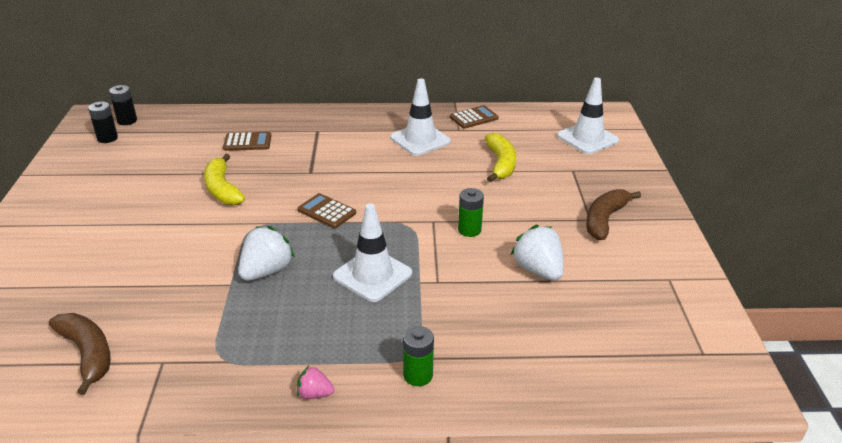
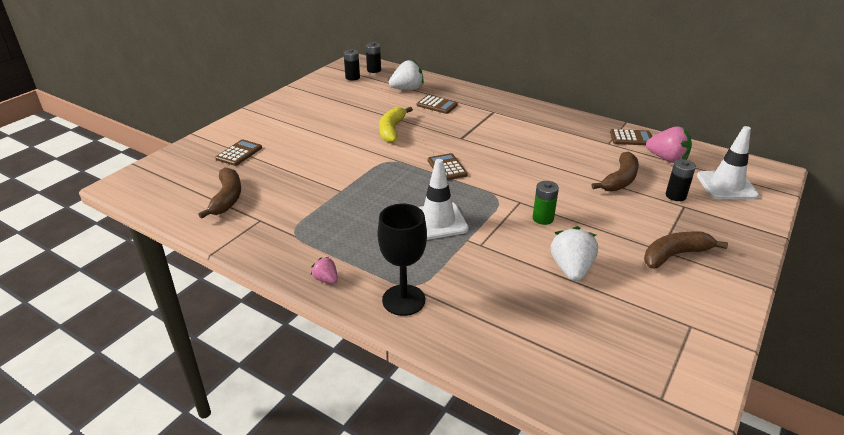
camera: 35 degrees right, 0 degrees up
(44, 289) = (239, 153): none -> brown calculator
(266, 271) = (370, 191): white strawberry -> white strawberry (407, 89)
(418, 375) = (403, 300): green battery -> black goblet
(420, 140) = (568, 141): white traffic cone -> none
(500, 164) = (620, 180): yellow banana -> brown banana
(521, 129) = (667, 159): none -> pink strawberry
(558, 163) = (675, 196): none -> black battery

